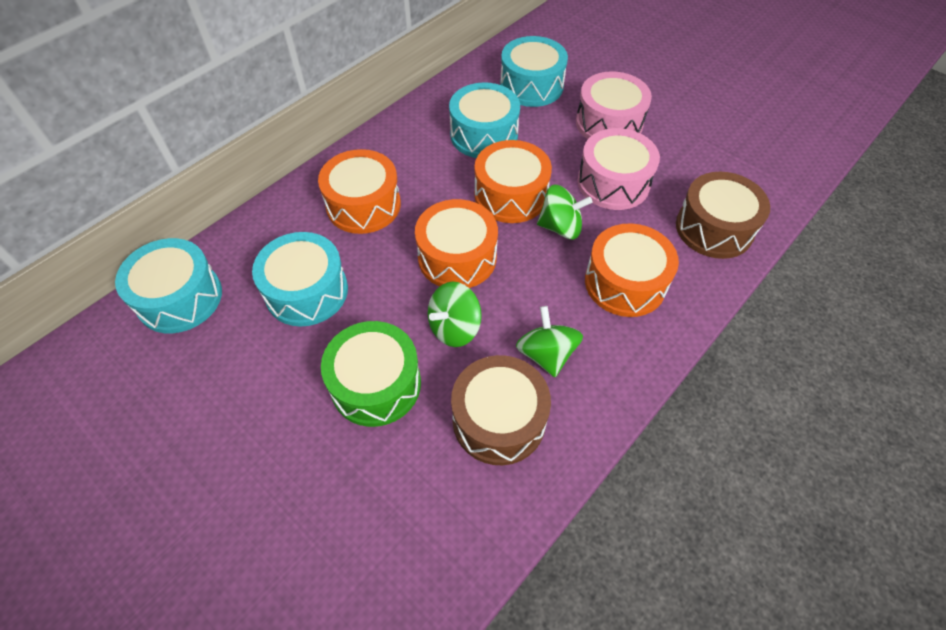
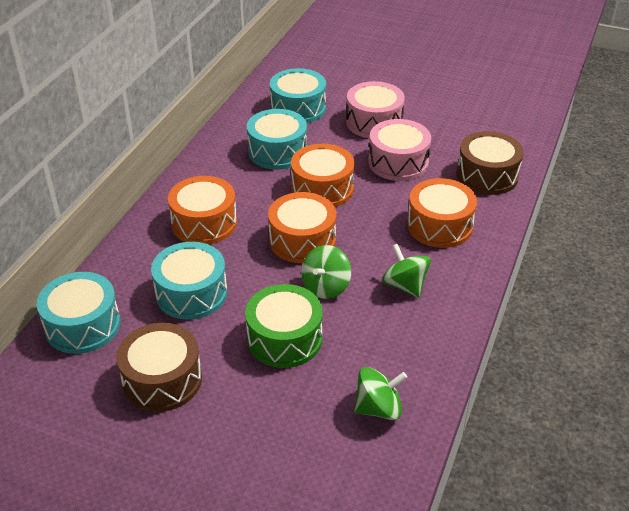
camera: 20 degrees left, 15 degrees down
(499, 420) = (391, 335): brown drum -> brown drum (162, 380)
(560, 227) = (373, 201): green spinning top -> green spinning top (378, 408)

